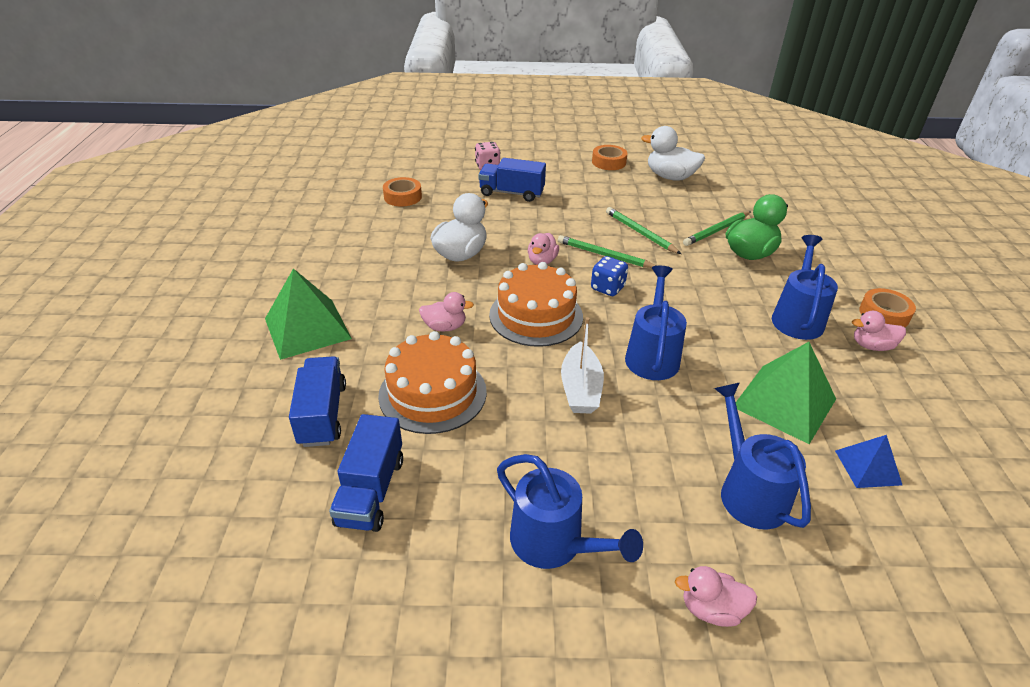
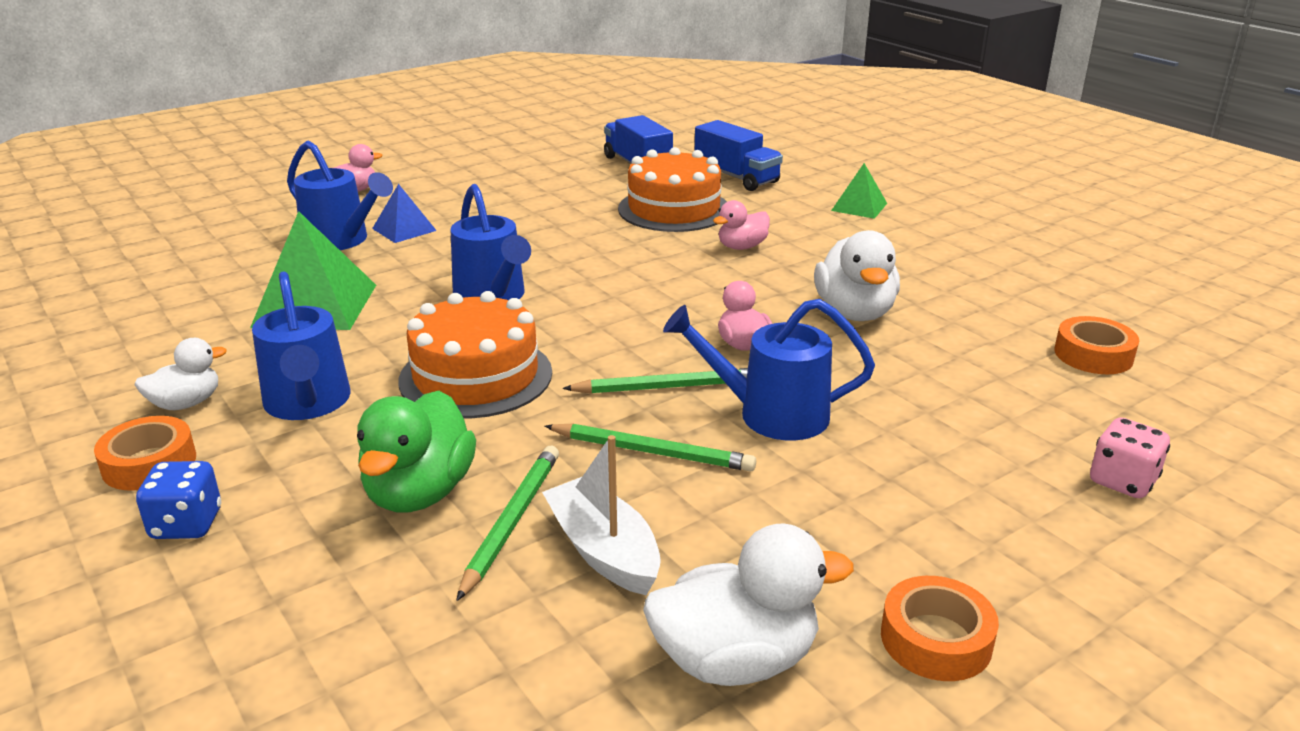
camera: 145 degrees right, 10 degrees down
(307, 328) = (859, 207): green pyramid -> green pyramid, size x0.55
(511, 193) = (968, 437): blue truck -> none
(536, 316) = (664, 286): orange cake -> orange cake (476, 376)
(554, 544) = (483, 182): blue watering can -> blue watering can (770, 414)
(580, 389) = (545, 250): white boat -> white boat (603, 550)
(607, 288) = (613, 344): blue dice -> blue dice (186, 524)
(867, 467) = (219, 285): blue pyramid -> blue pyramid (404, 229)
(871, 346) = (186, 403): pink duck -> white duck

